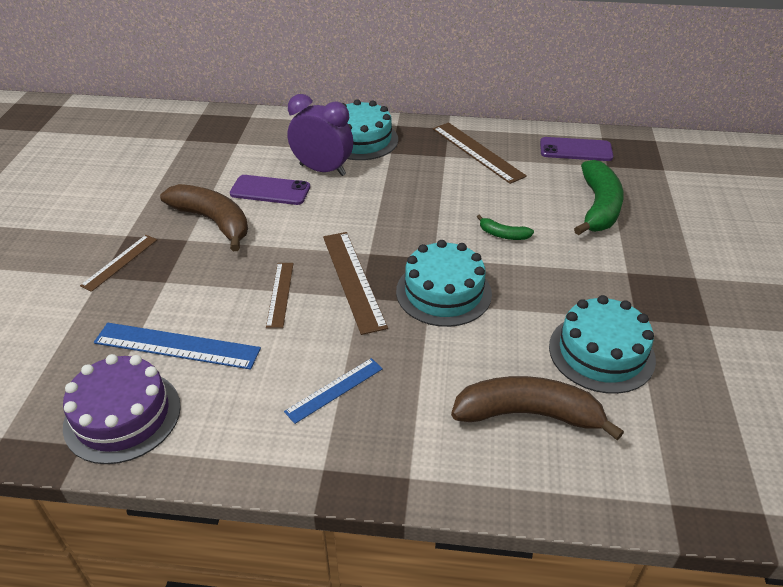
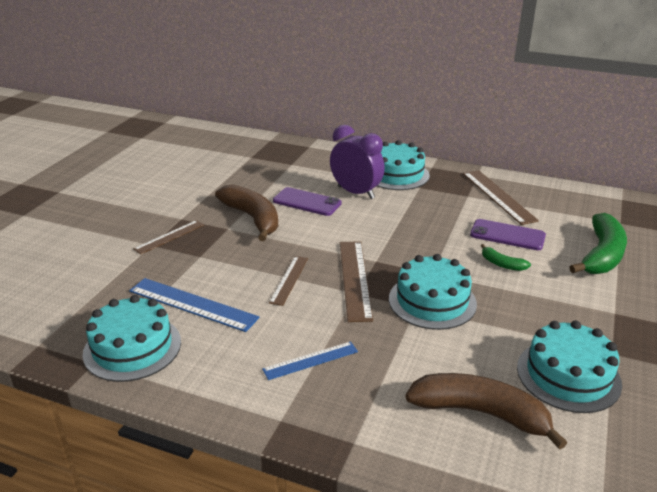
camera: 15 degrees right, 10 degrees down
(122, 416) = (132, 347): purple cake -> turquoise cake
(575, 150) = (593, 206): purple phone -> purple phone (507, 235)

